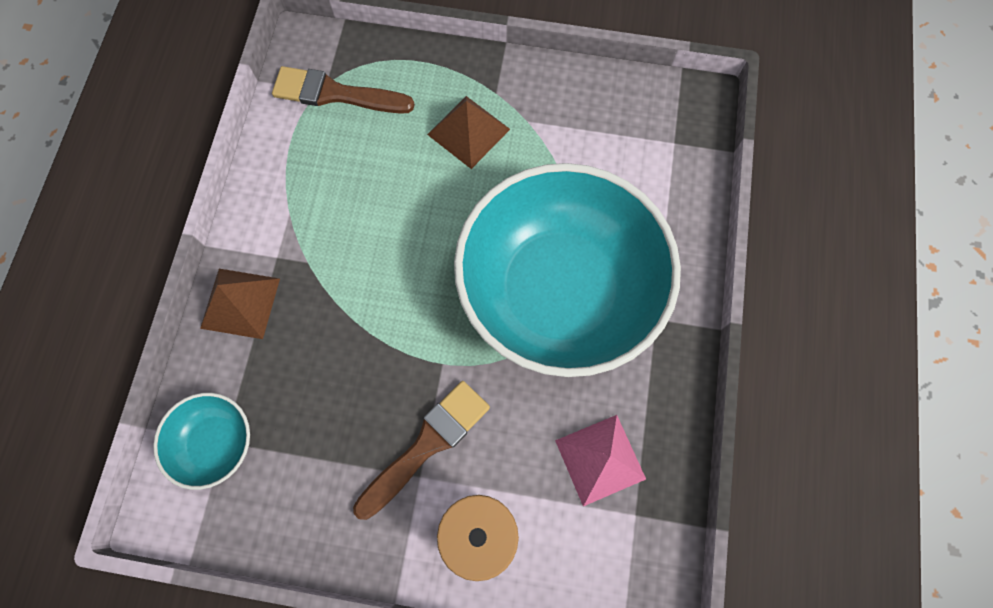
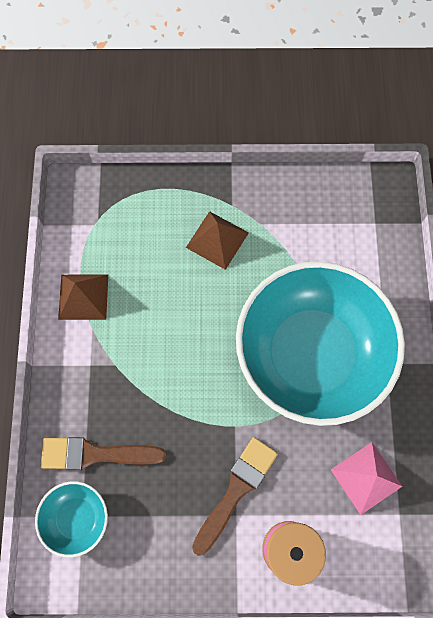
camera: 10 degrees left, 0 degrees up
(240, 303) = (70, 406): brown pyramid -> brown pyramid (83, 296)
(335, 94) = (107, 226): brown brush -> brown brush (95, 454)

